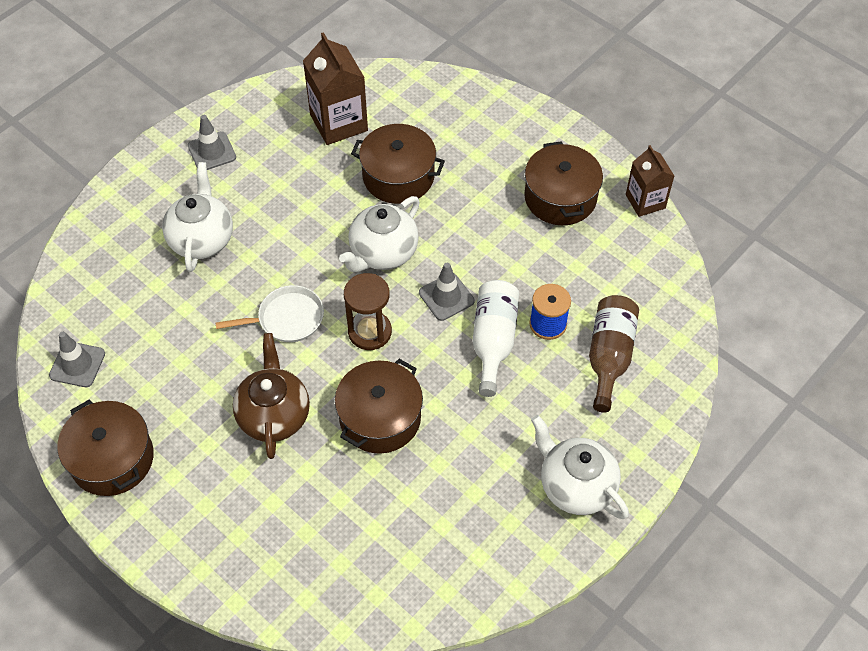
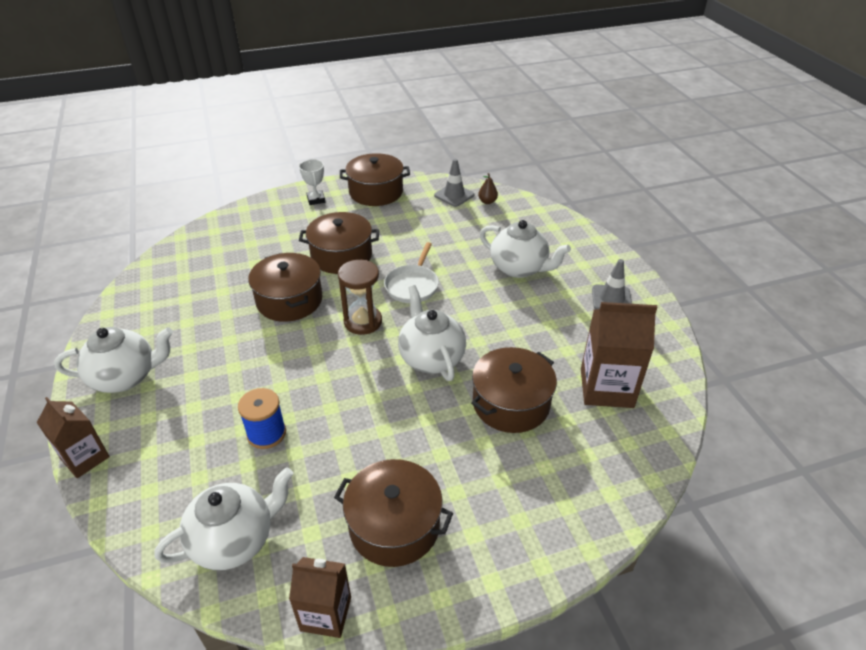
camera: 120 degrees right, 15 degrees down
(76, 322) = (487, 201): none -> brown pear
(168, 521) = (316, 199): none -> white trophy
(274, 415) = (341, 256): brown teapot -> brown pot
(446, 297) = (354, 378): grey traffic cone -> none
(493, 341) = (287, 388): white bottle -> none
(609, 356) = (194, 461): brown bottle -> none
(643, 282) = (235, 540): none -> white teapot
(668, 439) = (85, 458): none -> brown carton

